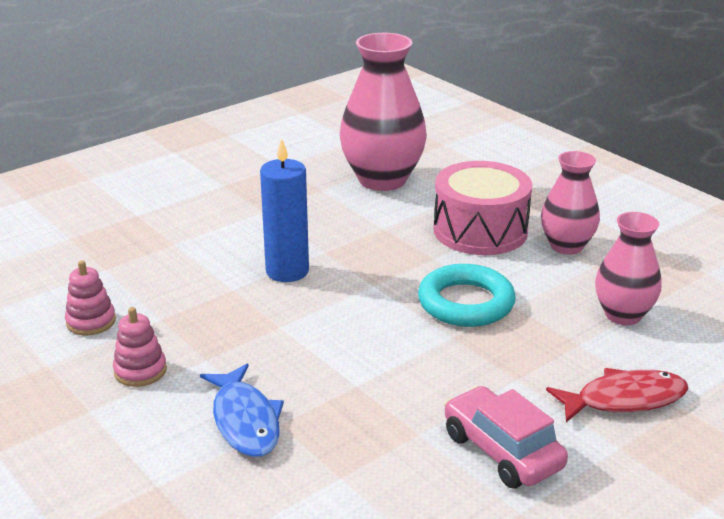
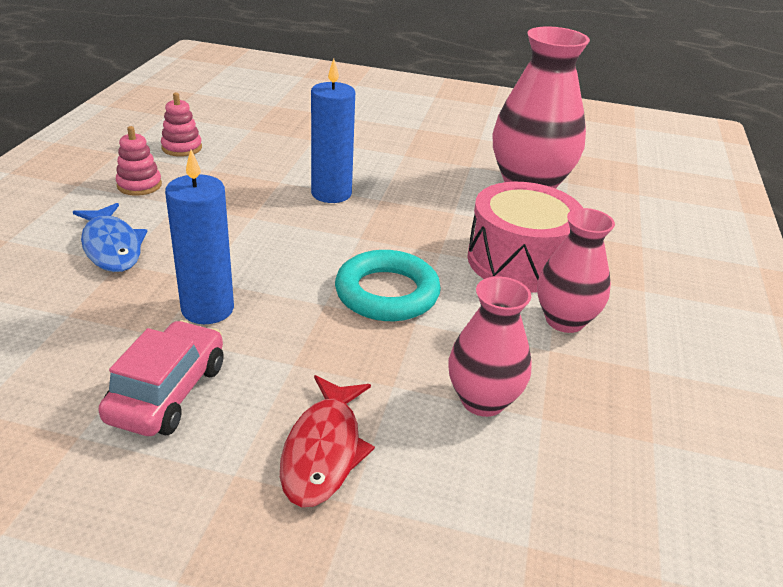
camera: 50 degrees right, 5 degrees up
(245, 421) = (111, 246): blue fish -> blue fish turned 60 degrees counterclockwise
(405, 396) = (207, 309): none -> blue candle
(624, 399) = (323, 450): red fish -> red fish turned 60 degrees clockwise

